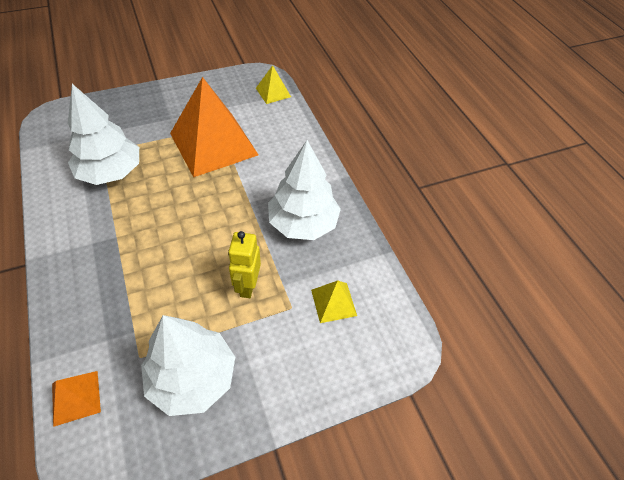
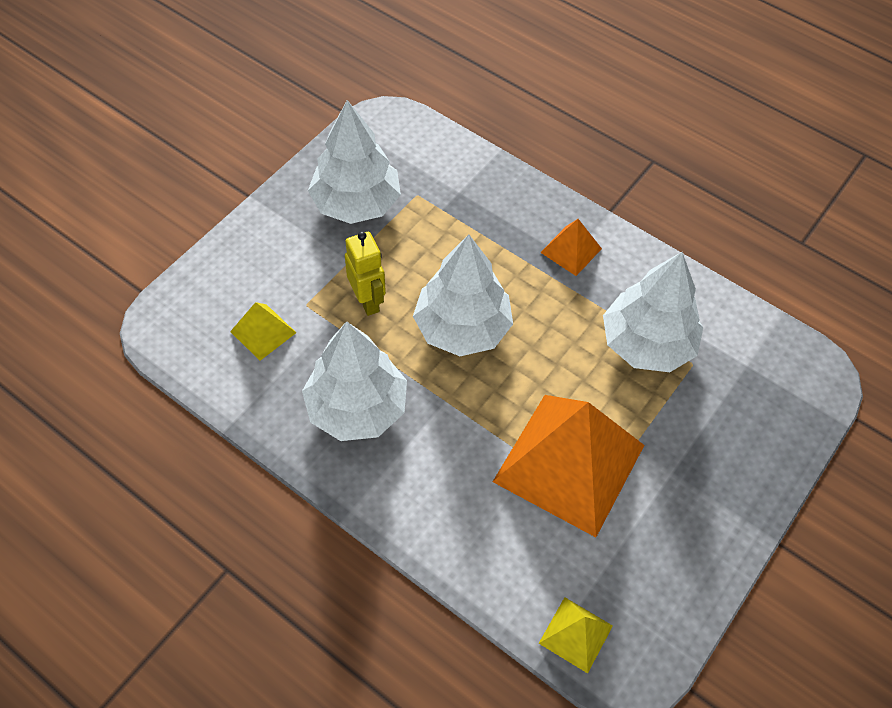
camera: 150 degrees right, 5 degrees up
(76, 397) = (439, 147): orange pyramid -> orange pyramid (571, 250)
(203, 235) = (462, 328): none -> white tree

